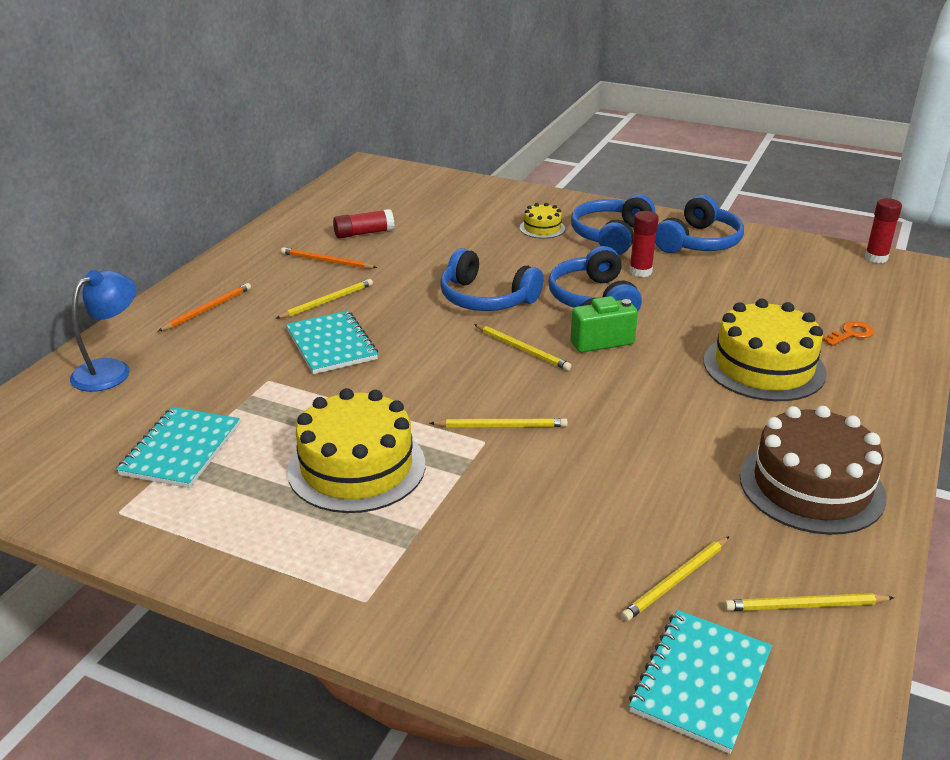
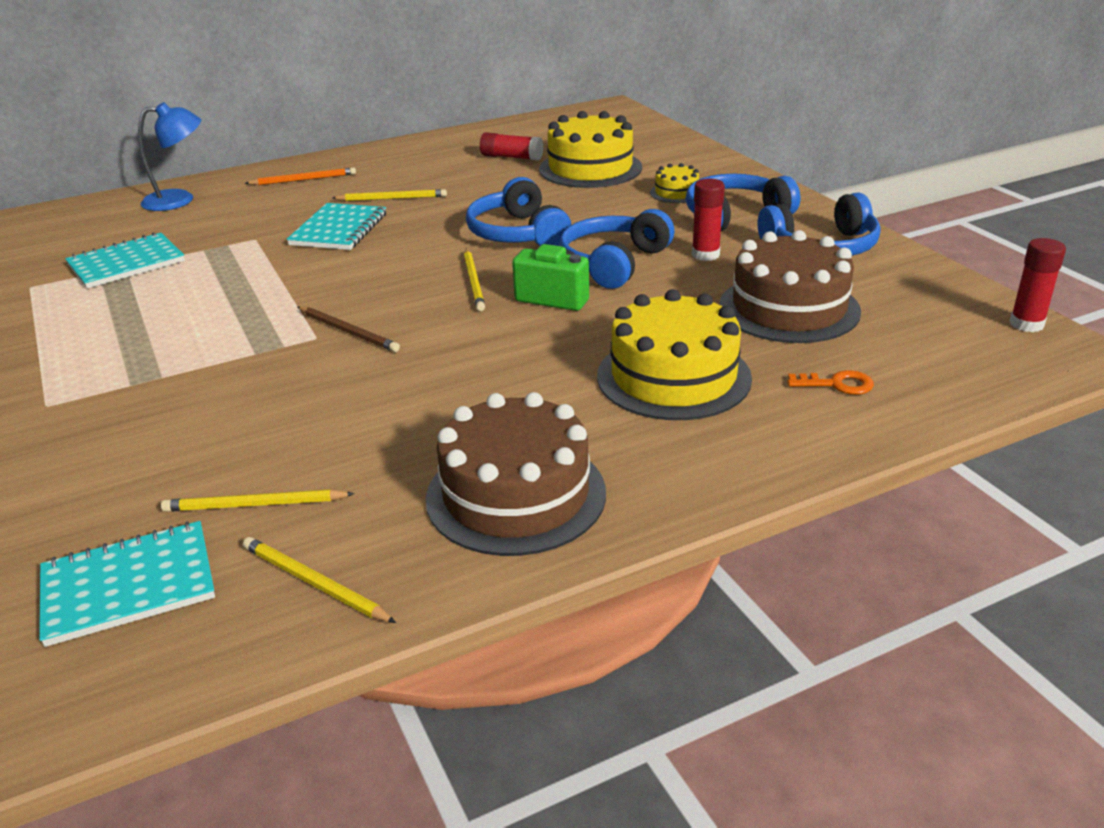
camera: 40 degrees right, 0 degrees up
(326, 261) = (445, 170): orange pencil -> none
(356, 467) = (201, 318): yellow cake -> yellow cake (590, 168)
(501, 426) = (348, 331): yellow pencil -> brown pencil
(749, 293) = (789, 308): none -> brown cake

